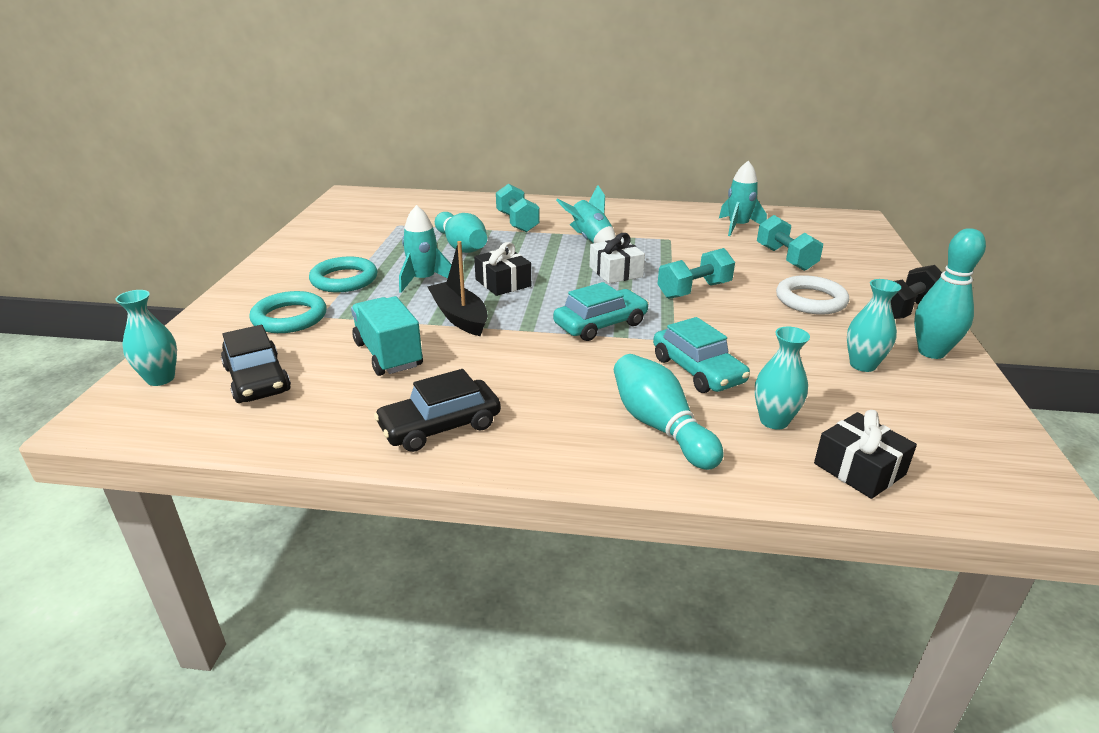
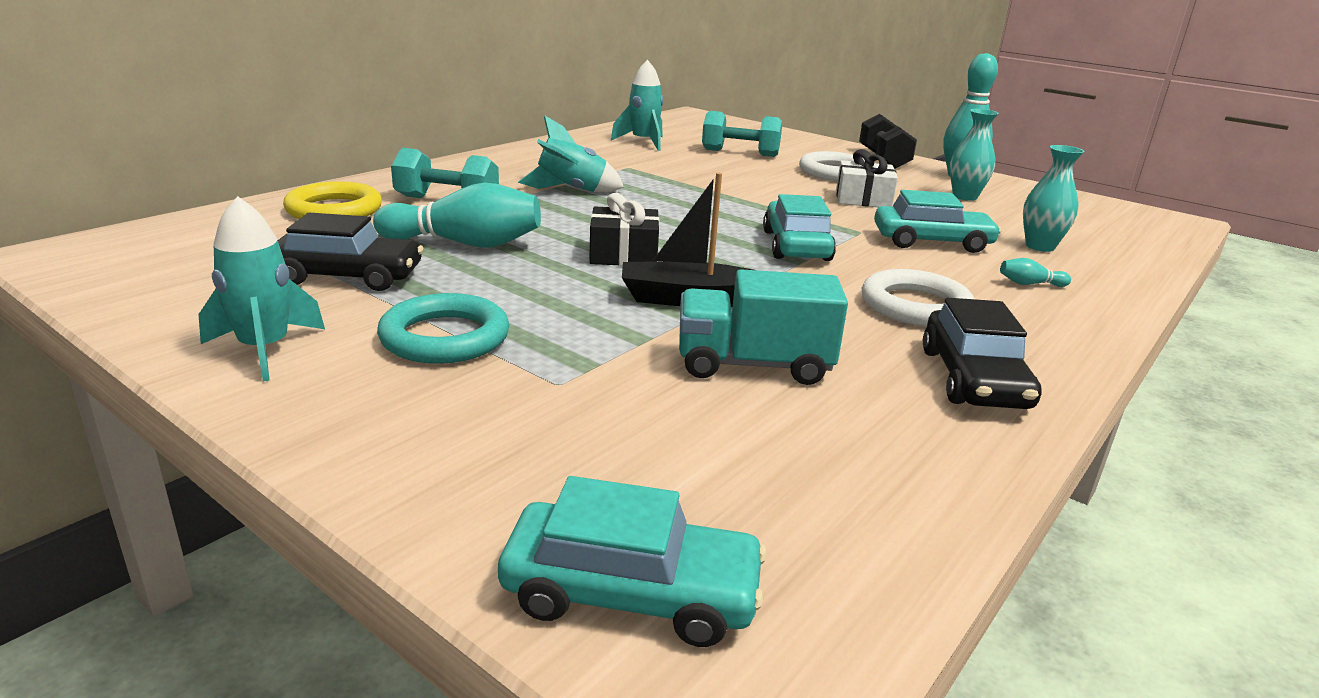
camera: 60 degrees left, 5 degrees down
(160, 378) = (631, 592): turquoise vase -> turquoise car
(257, 379) = (735, 482): black car -> black car (348, 276)
(289, 317) = (528, 410): turquoise ring -> none
(423, 280) = (542, 290): turquoise rocket -> turquoise rocket (264, 349)
(465, 209) = (334, 210): none -> yellow ring
(542, 386) = (915, 306): none -> white ring
(615, 272) = (676, 205): white gift -> white gift (863, 199)
(660, 427) = (1029, 284): turquoise bowling pin -> turquoise bowling pin, size x0.41
(694, 290) = (764, 195): turquoise dumbbell -> none
(859, 469) = (1124, 247): black gift -> none

